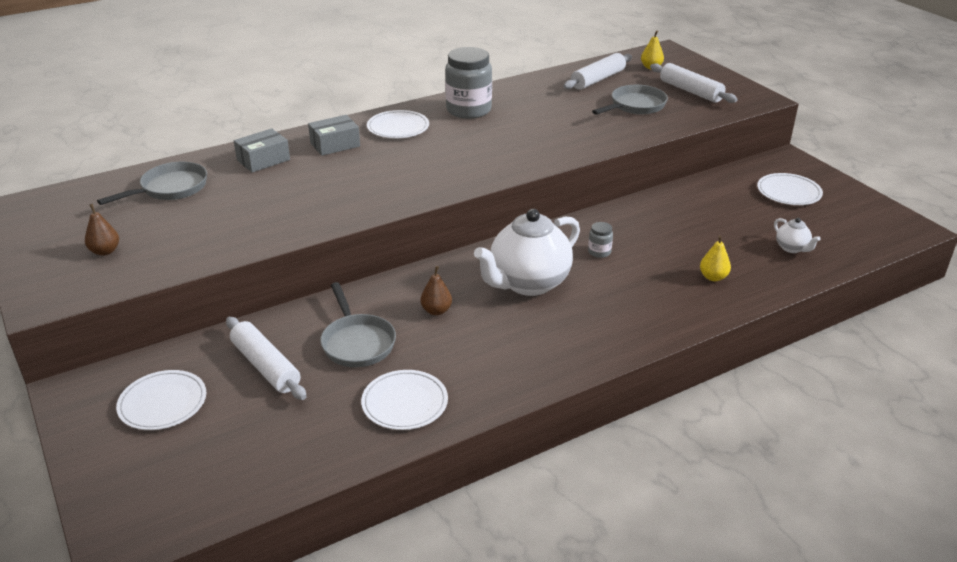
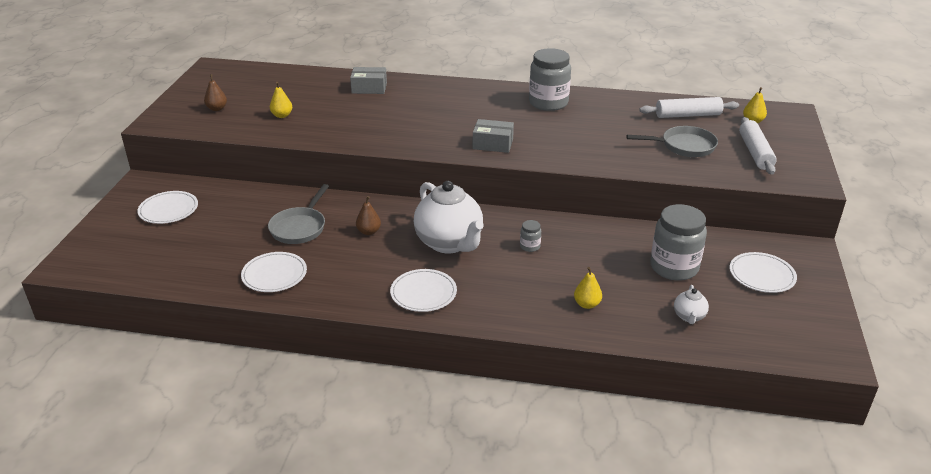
camera: 40 degrees right, 0 degrees up
(170, 188) = (296, 86): grey pan -> none
(206, 226) = (282, 115): none -> yellow pear
(266, 366) = (238, 216): white rolling pin -> none
(335, 144) = (424, 94): grey box -> grey box (493, 144)
(398, 127) = (481, 97): white plate -> white plate (423, 293)
(528, 283) = (449, 243): white teapot -> white teapot turned 120 degrees counterclockwise
(727, 215) = (674, 267): none -> grey jar

